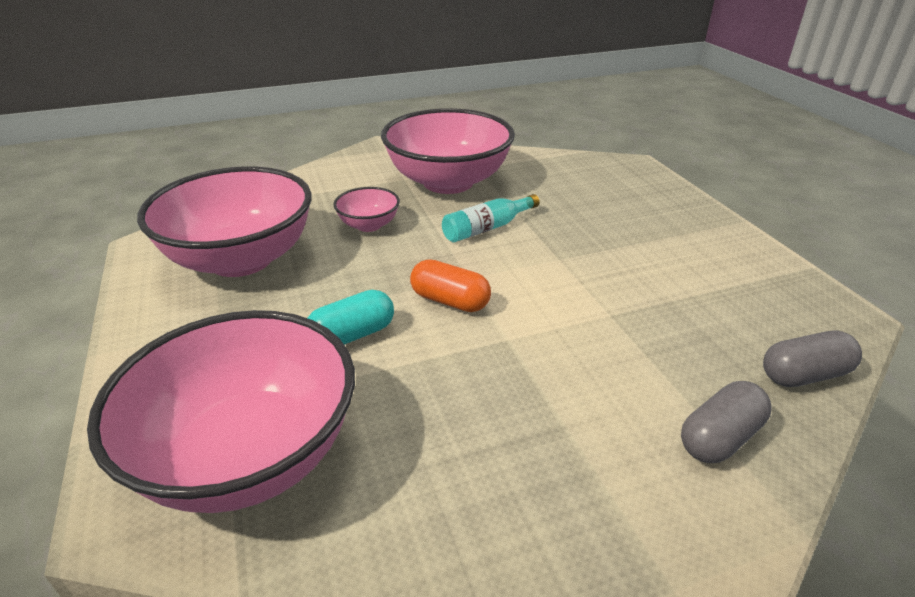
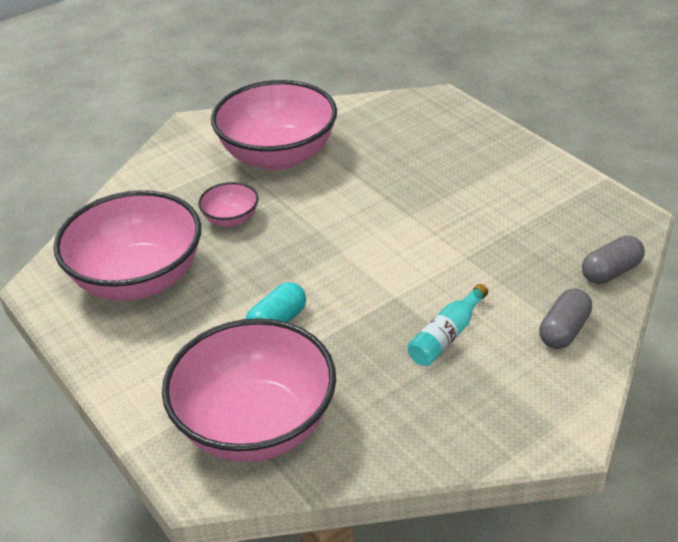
camera: 15 degrees left, 5 degrees up
(450, 301) = (338, 275): orange capsule -> none
(487, 228) = (337, 199): turquoise bottle -> turquoise bottle (446, 336)

